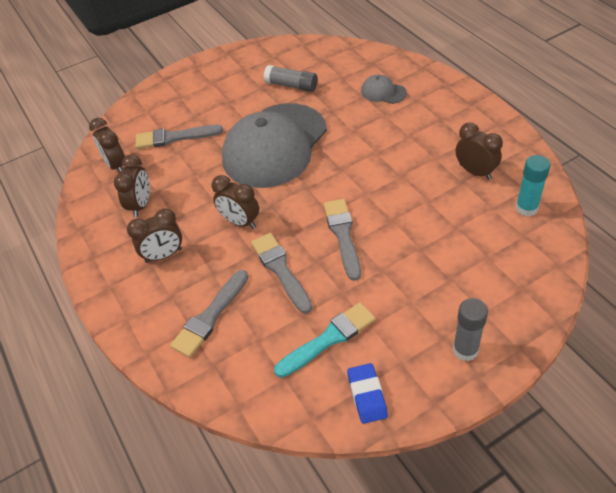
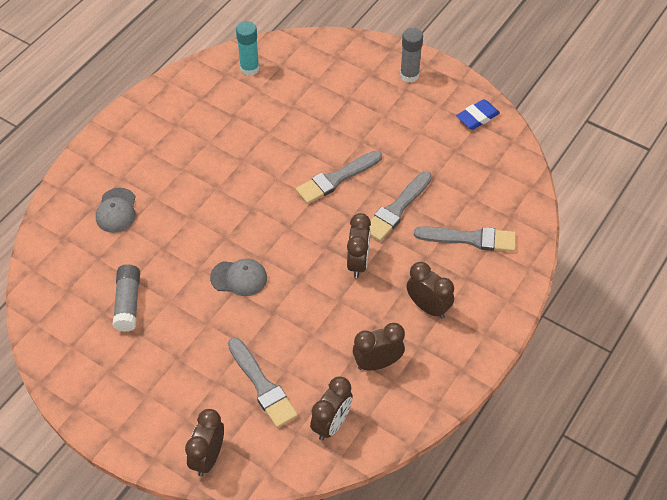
camera: 120 degrees left, 5 degrees up
(274, 145) = (239, 278): grey cap -> grey cap, size x0.40
(329, 338) = (445, 153): turquoise brush -> none
(475, 172) = (217, 109): brown clock -> brown clock (208, 457)

